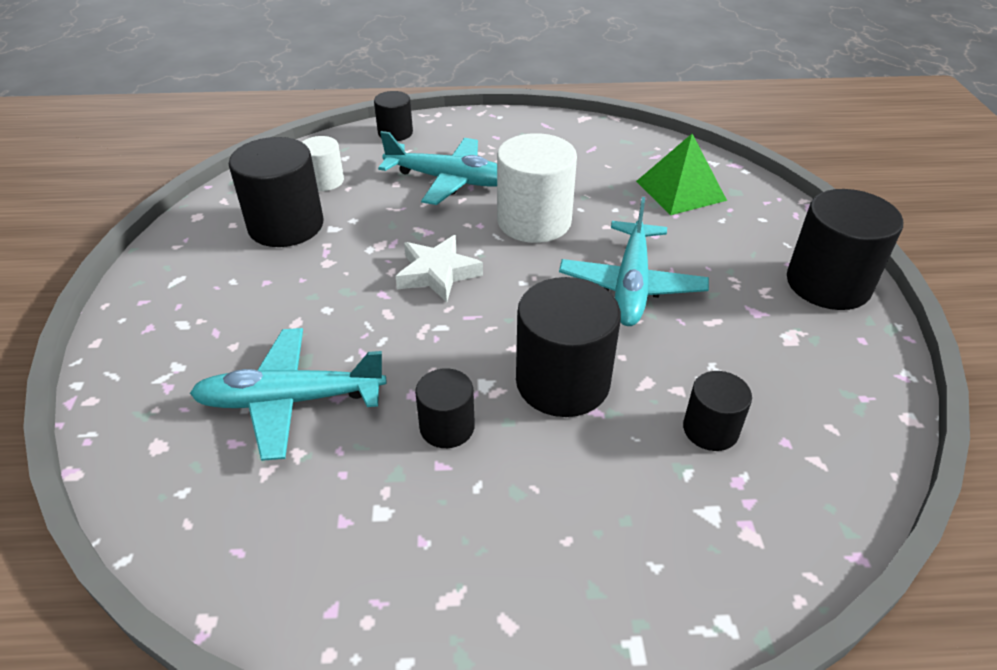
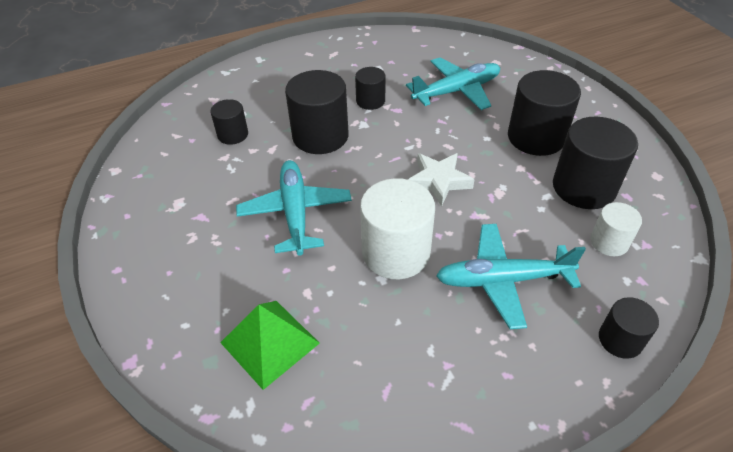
camera: 160 degrees right, 5 degrees up
(828, 284) = (139, 259): black cylinder -> black cylinder (536, 137)

